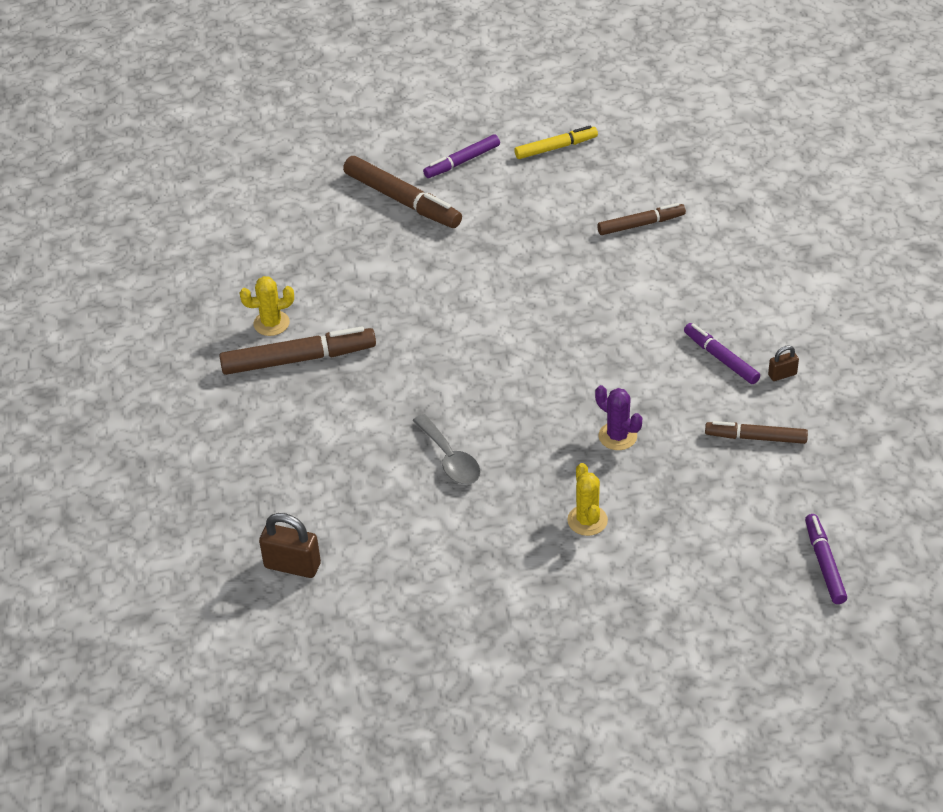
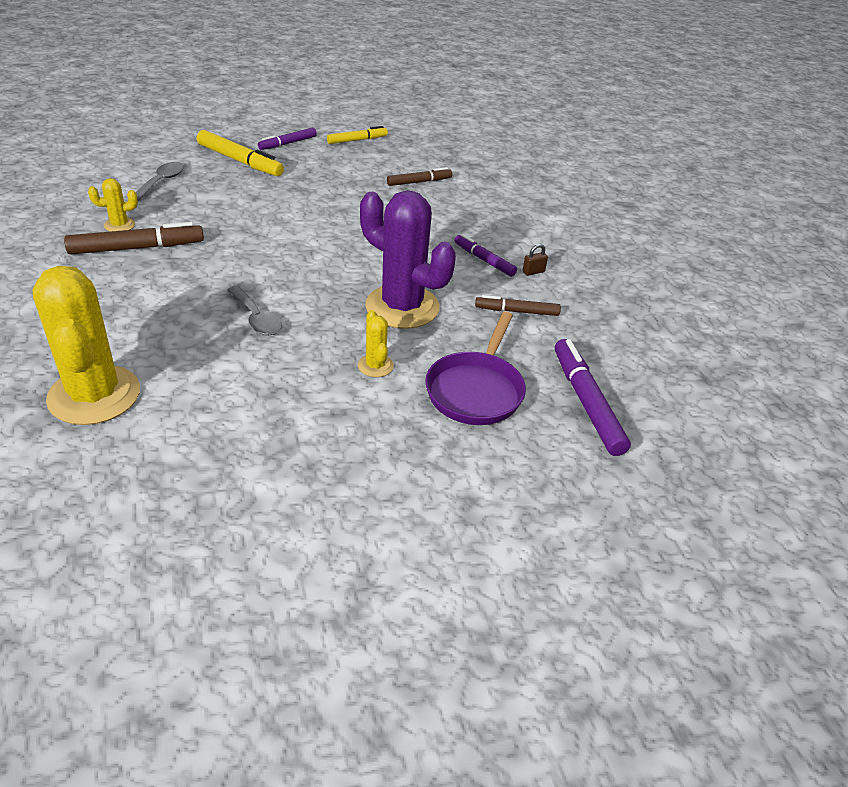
camera: 10 degrees left, 5 degrees down
(292, 565) = (94, 395): brown padlock -> yellow cactus
(309, 245) = (162, 181): none -> grey spoon
(402, 200) = (240, 161): brown marker -> yellow marker
(617, 436) = (402, 307): purple cactus -> purple cactus, size x2.27
(699, 550) = (476, 390): none -> purple pan
(824, 563) = (586, 403): purple marker -> purple marker, size x1.62

